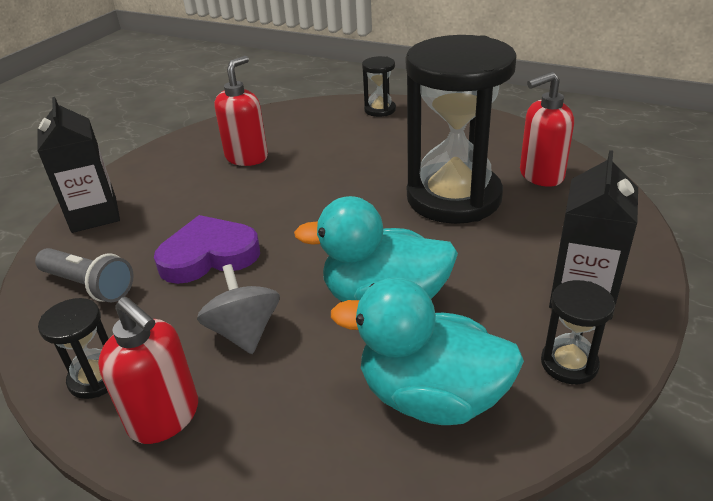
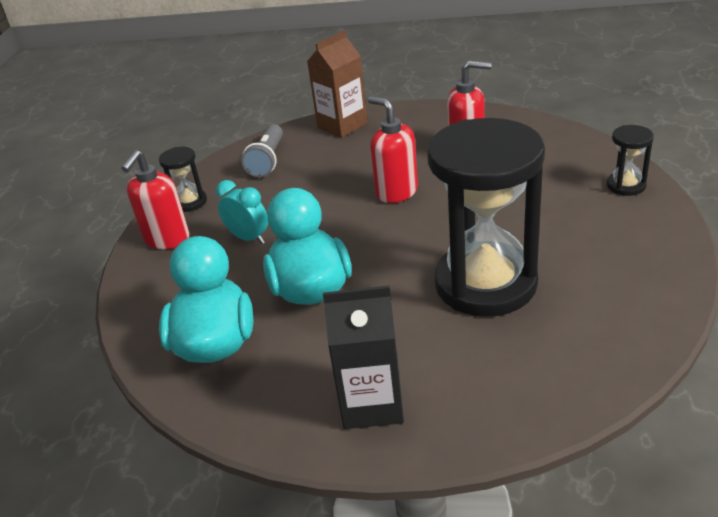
camera: 70 degrees right, 0 degrees up
(94, 215) = (342, 125): black carton -> brown carton
(209, 255) = (322, 190): purple heart -> none
(244, 332) = (249, 238): grey spinning top -> turquoise clock
(540, 175) = (576, 333): red soap dispenser -> red soap dispenser (396, 192)
(569, 363) = (275, 410): black hourglass -> none

